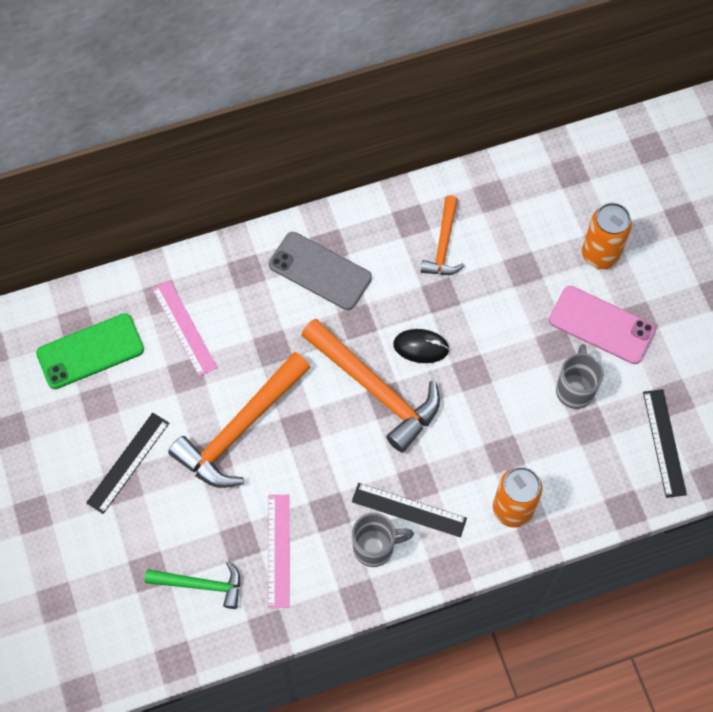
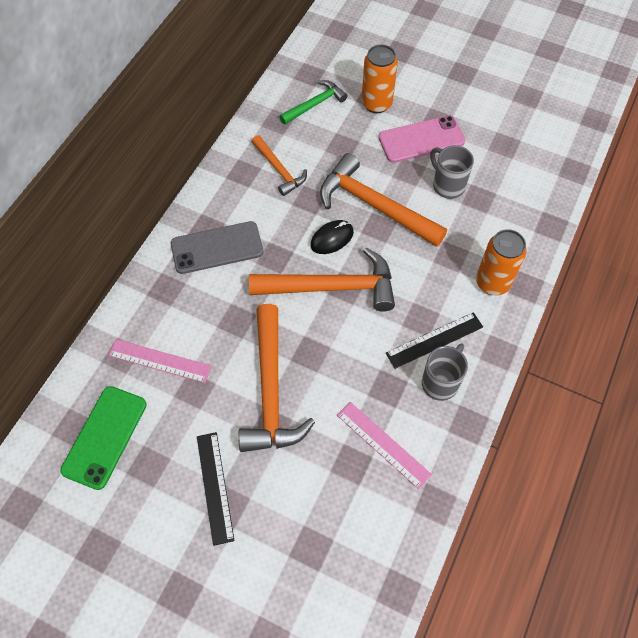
camera: 45 degrees left, 5 degrees down
(201, 584) = (357, 519): green hammer -> green hammer (315, 104)
(489, 350) = (374, 206): none -> orange hammer
(664, 443) = (528, 172): black ruler -> none

